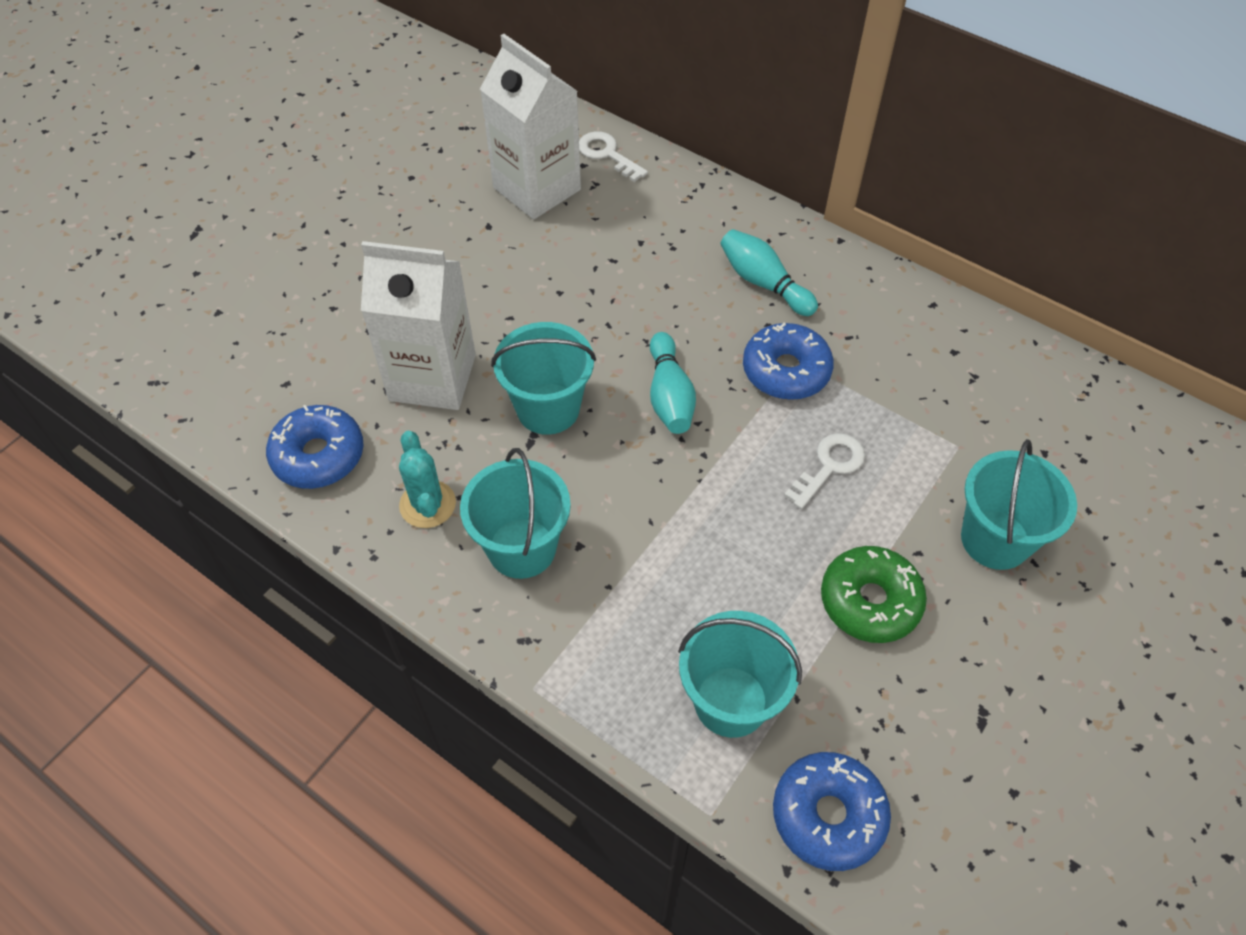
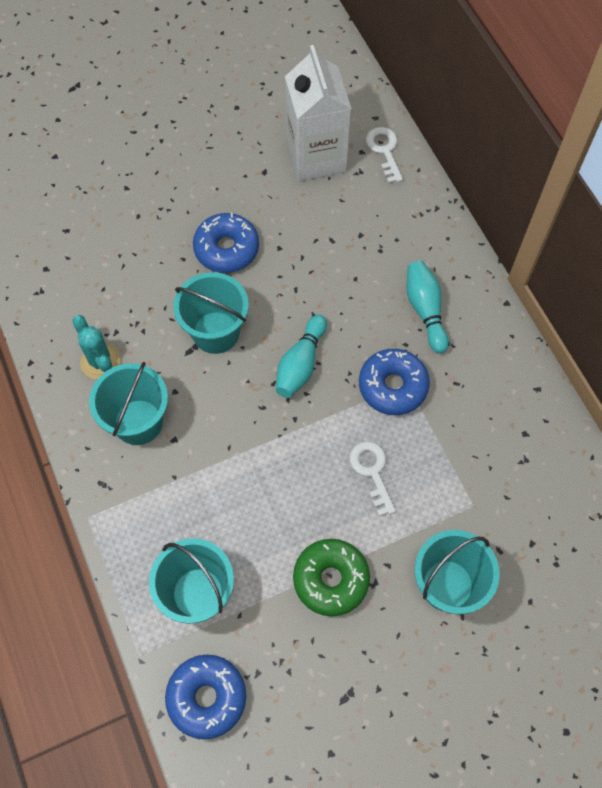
camera: 30 degrees right, 10 degrees up
(318, 455) = (56, 292): blue donut -> blue donut (226, 249)
(427, 504) = (100, 361): turquoise cactus -> turquoise cactus turned 45 degrees counterclockwise
(432, 378) = (157, 272): white carton -> none
(829, 466) = (372, 472): white key -> white key turned 90 degrees counterclockwise

